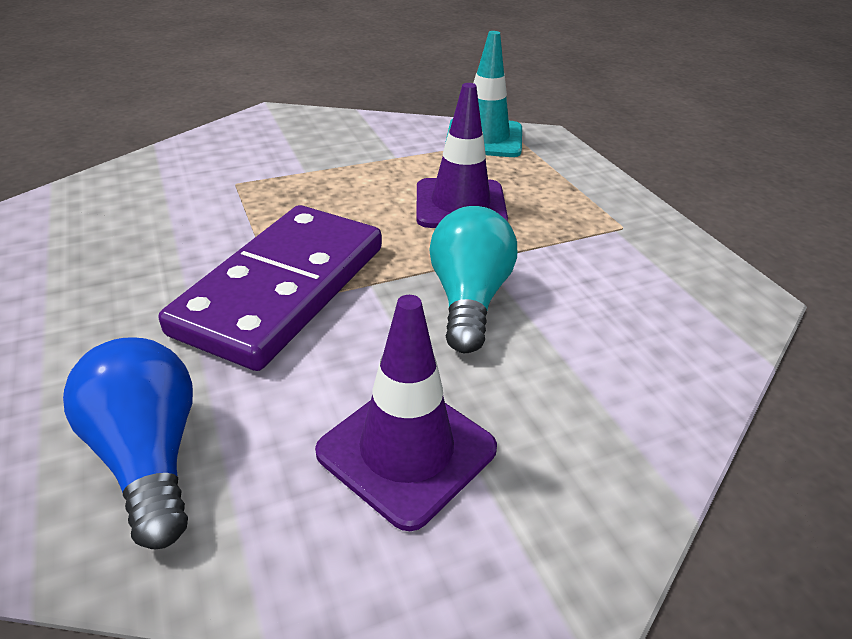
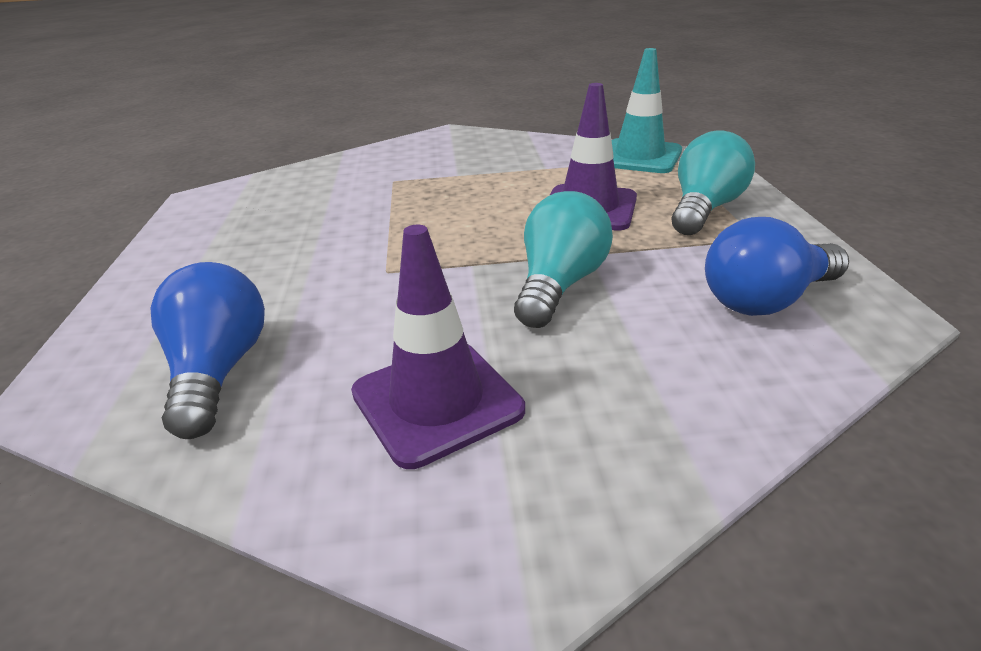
camera: 20 degrees right, 5 degrees down
(282, 289) = (391, 261): purple domino -> none
(567, 197) = (704, 209): none -> turquoise light bulb
(655, 294) = (766, 300): none -> blue light bulb

